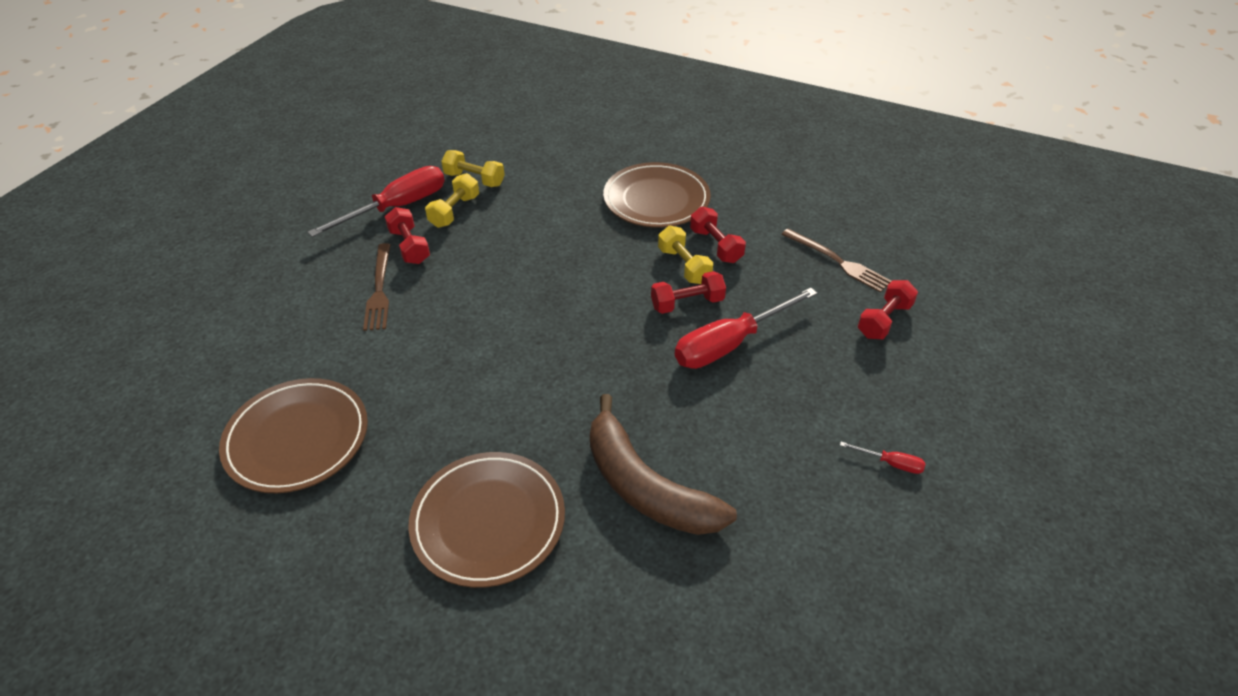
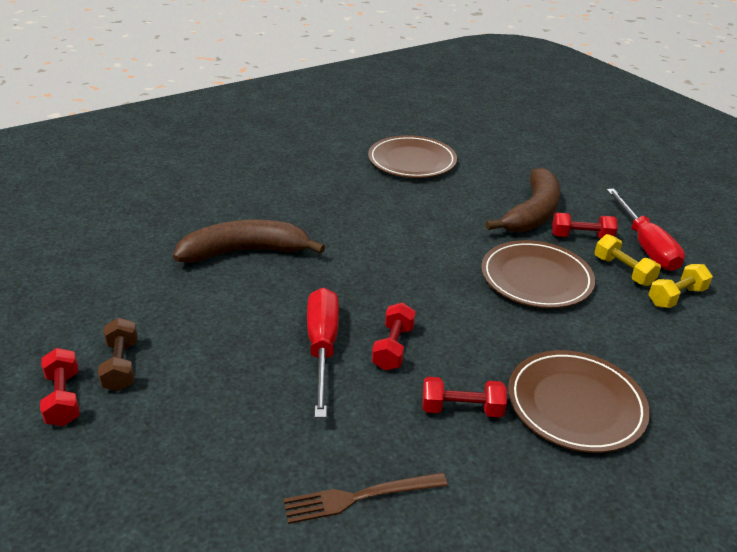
camera: 120 degrees right, 10 degrees down
(379, 289) = (532, 213): brown fork -> brown banana
(488, 521) = (288, 196): brown plate -> brown plate (536, 278)
(684, 266) = (446, 371): yellow dumbbell -> none
(884, 320) = (245, 472): red dumbbell -> red dumbbell (63, 398)
(890, 463) = (121, 366): red screwdriver -> brown dumbbell

